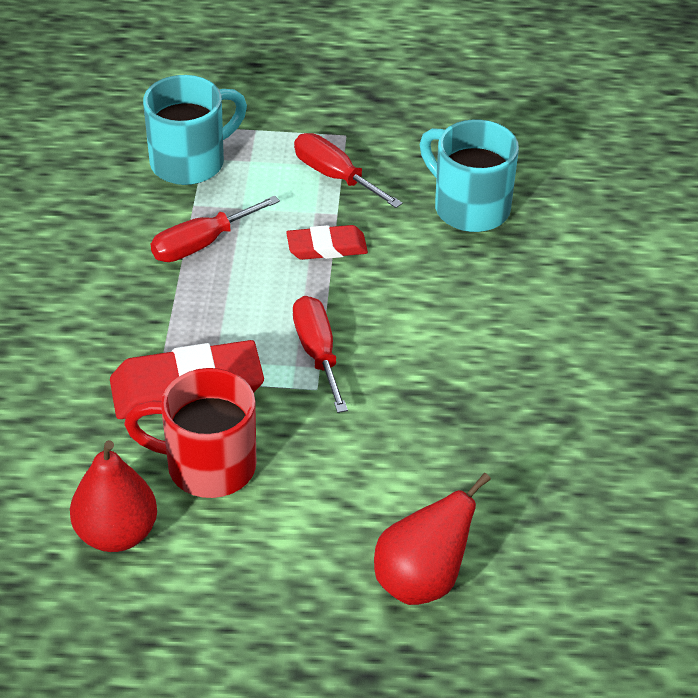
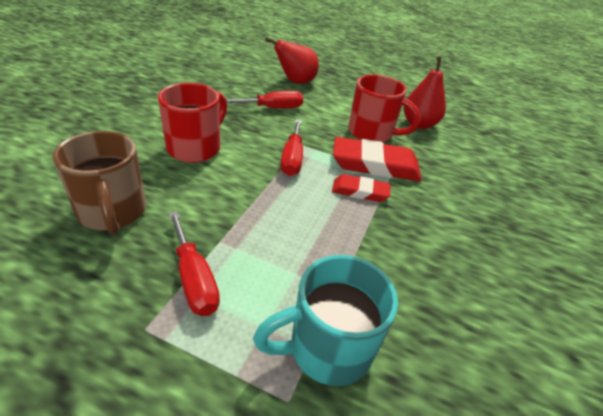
camera: 165 degrees left, 5 degrees down
(201, 244) = (342, 250): red screwdriver -> red screwdriver (273, 108)
(327, 247) = (246, 217): red eraser -> red eraser (360, 191)
(463, 322) = (195, 148): none -> red mug
(469, 207) = (113, 212): turquoise mug -> brown mug

